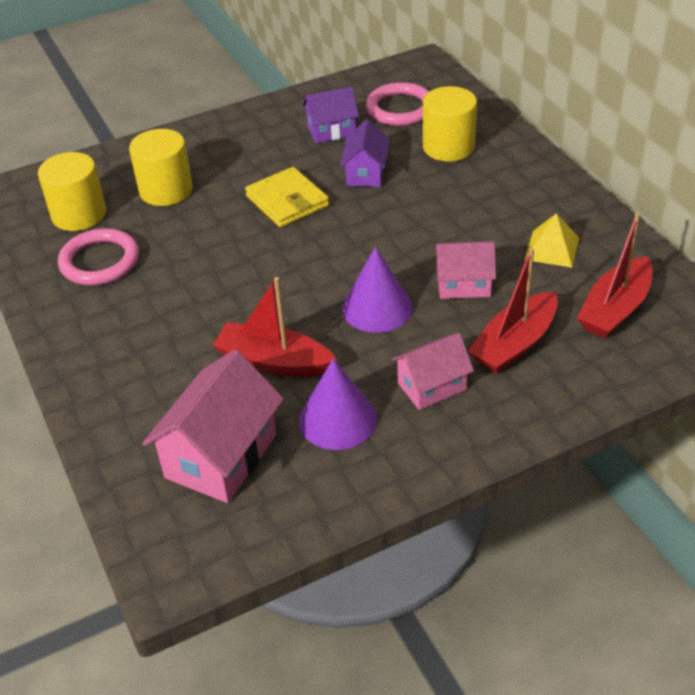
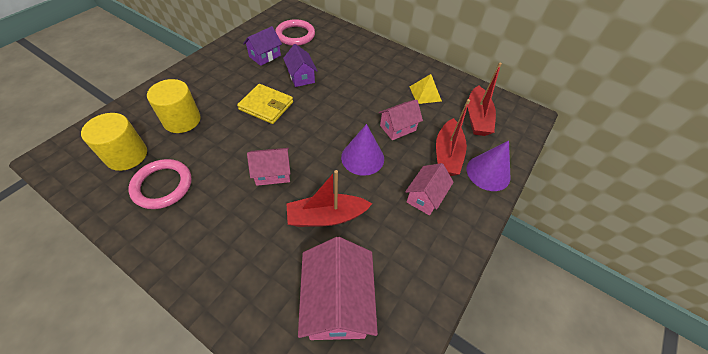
camera: 35 degrees left, 10 degrees up
(239, 289) = (273, 173): none -> pink house
(338, 419) = (390, 241): purple cone -> purple cone (488, 172)
(448, 147) = (335, 51): yellow cylinder -> none

